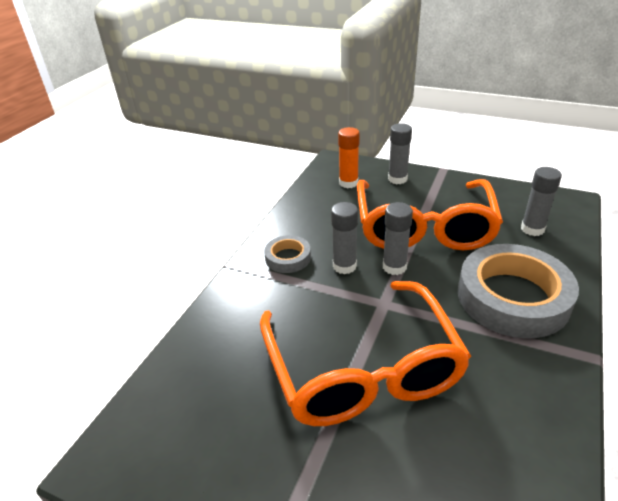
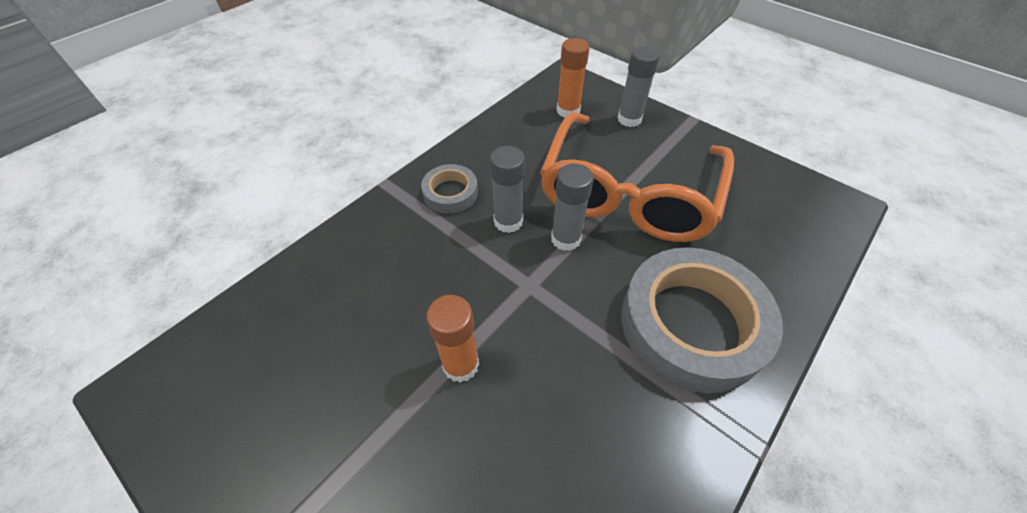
camera: 15 degrees right, 15 degrees up
(362, 368) = (461, 365): orange glasses -> orange glue stick
(532, 229) = (767, 233): grey glue stick -> none

